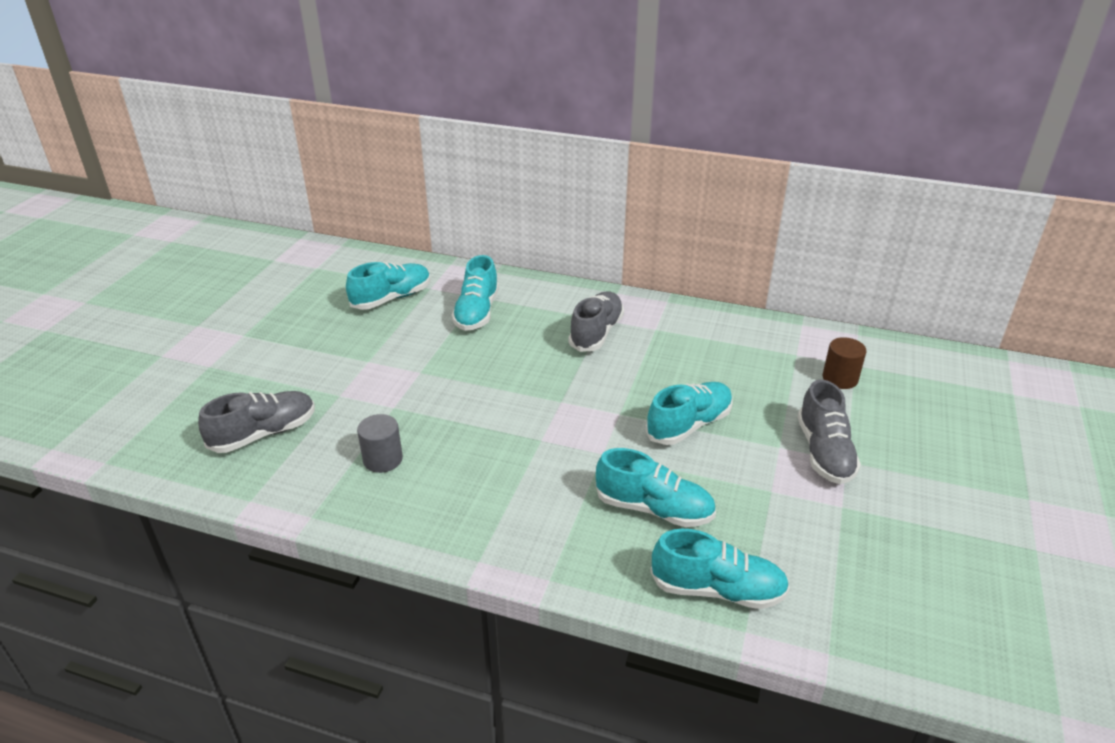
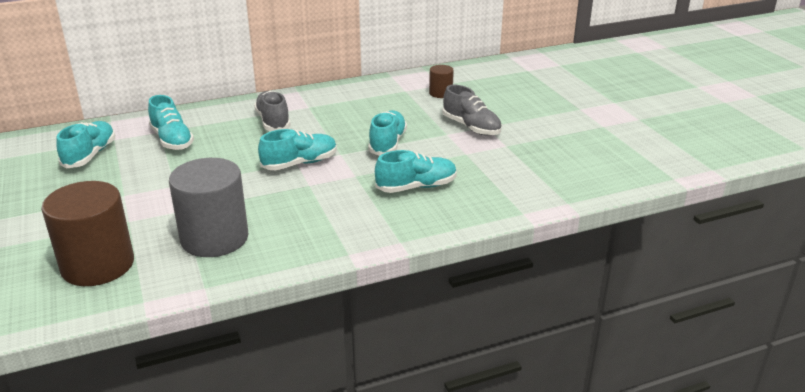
camera: 40 degrees left, 5 degrees down
(264, 434) = (98, 265): grey shoe -> brown cylinder
(383, 459) = (214, 238): grey cylinder -> grey cylinder, size x2.08
(717, 590) = (490, 204): turquoise shoe -> turquoise shoe (300, 163)

